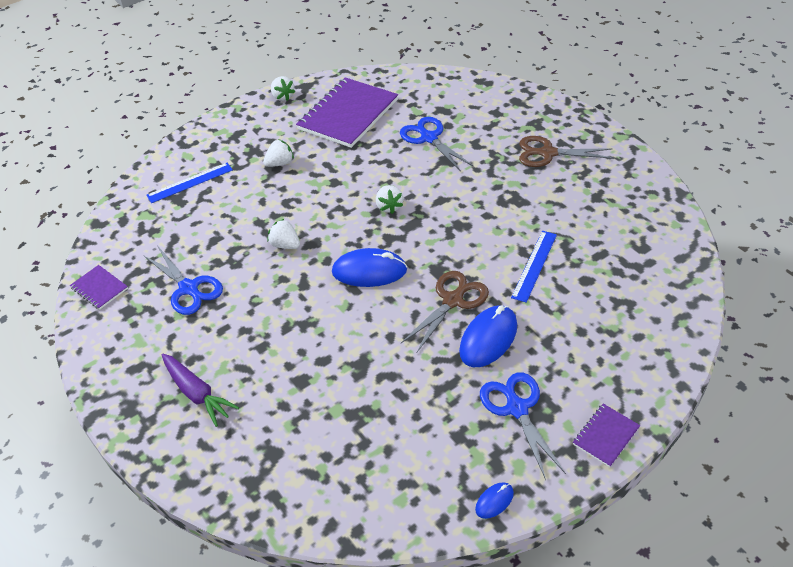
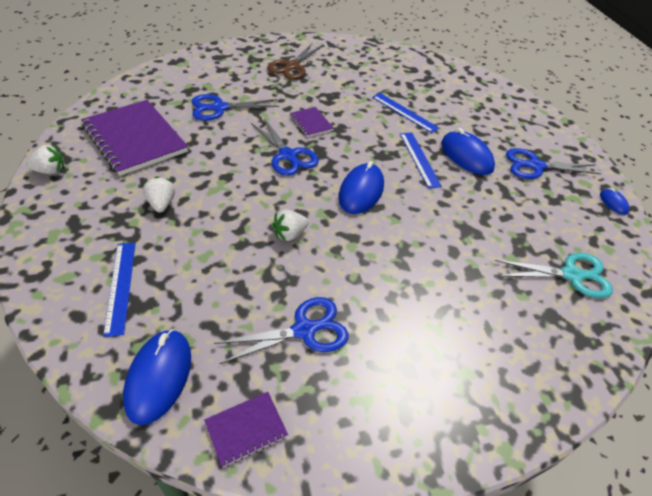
camera: 75 degrees left, 0 degrees up
(125, 233) = (159, 377): none -> blue mouse
(197, 393) = (463, 358): purple carrot -> none
(338, 466) = (572, 275): none -> turquoise scissors
(389, 206) = (288, 156): white strawberry -> blue scissors
(453, 300) = (419, 159): brown scissors -> blue ruler
(605, 436) = (566, 140): purple notebook -> purple notebook (311, 123)

